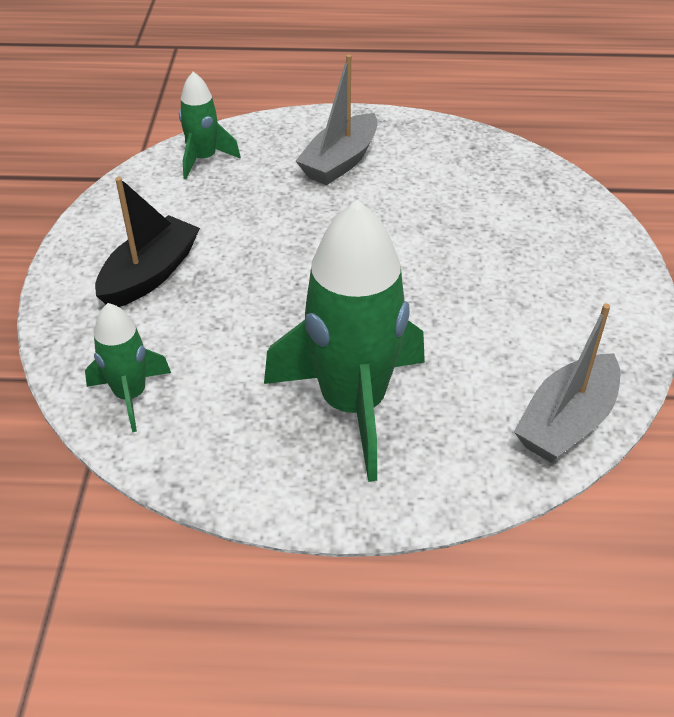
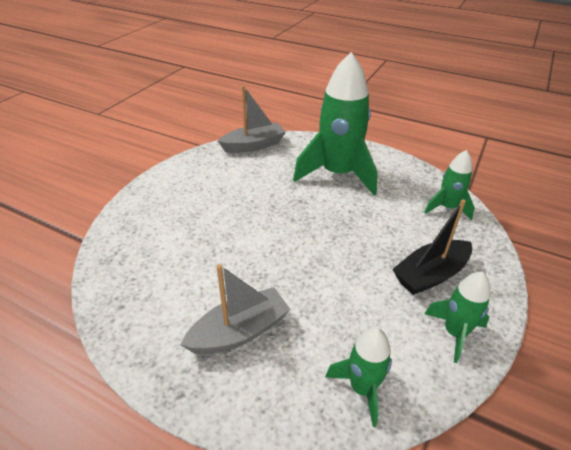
camera: 155 degrees left, 5 degrees down
(118, 223) = (454, 333): none -> green rocket

